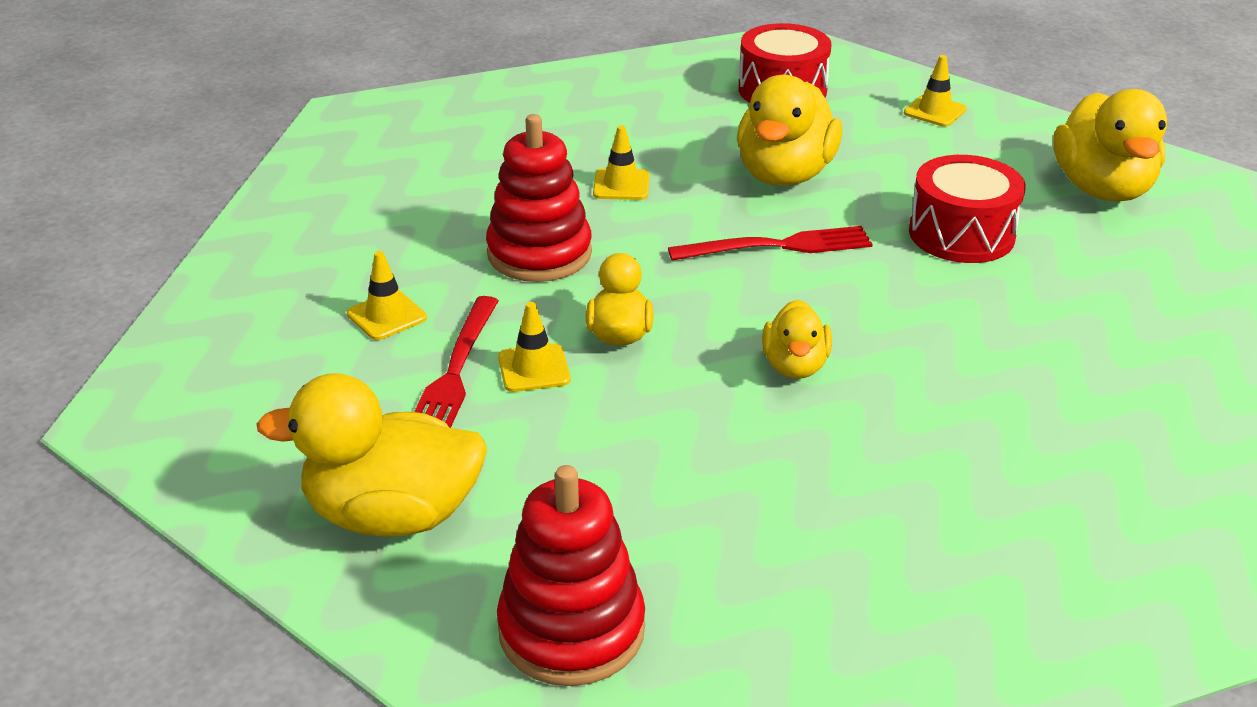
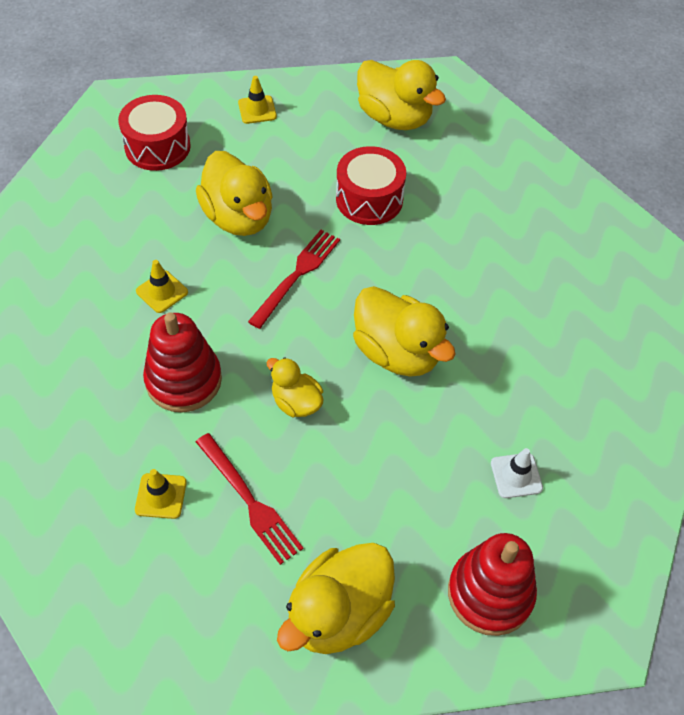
camera: 50 degrees left, 20 degrees up
(534, 368) = (284, 462): yellow traffic cone -> none
(772, 558) = (516, 475): none -> white traffic cone
(795, 366) = (397, 352): yellow duck -> yellow duck, size x1.77

